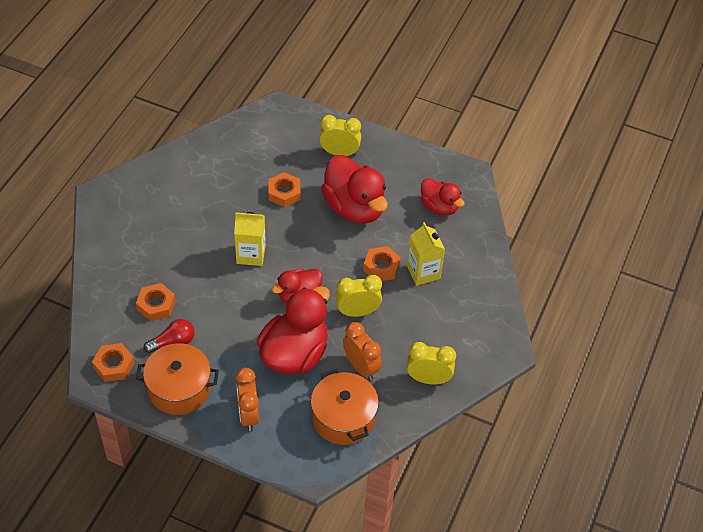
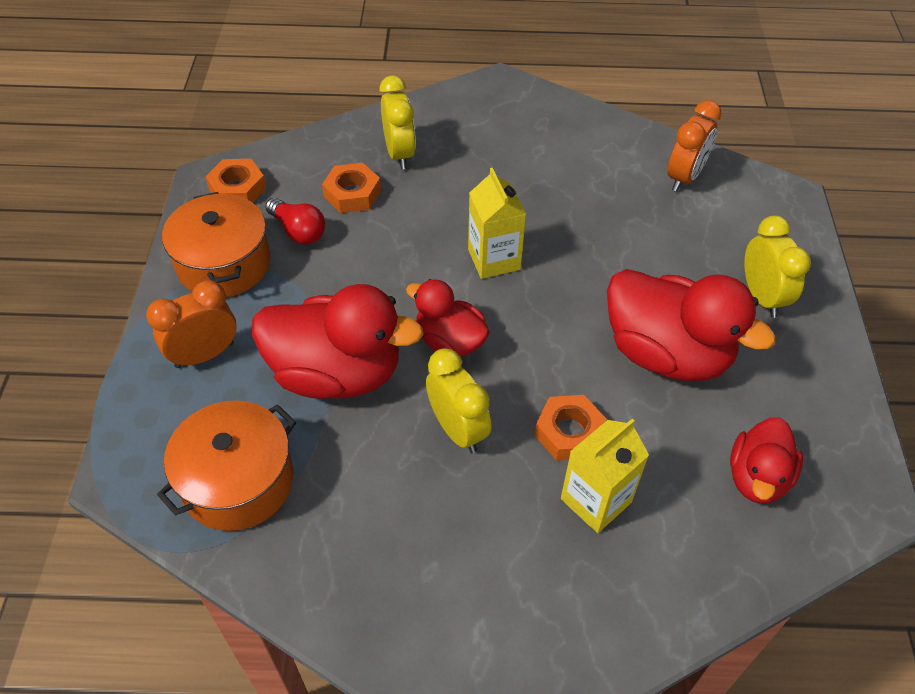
camera: 70 degrees right, 0 degrees up
(284, 193) = (632, 258): orange nut -> none
(354, 208) = (666, 354): red duck -> red duck turned 90 degrees counterclockwise
(361, 367) = (349, 472): orange clock -> orange clock (684, 177)
(428, 379) = (365, 588): yellow clock -> yellow clock (399, 154)

